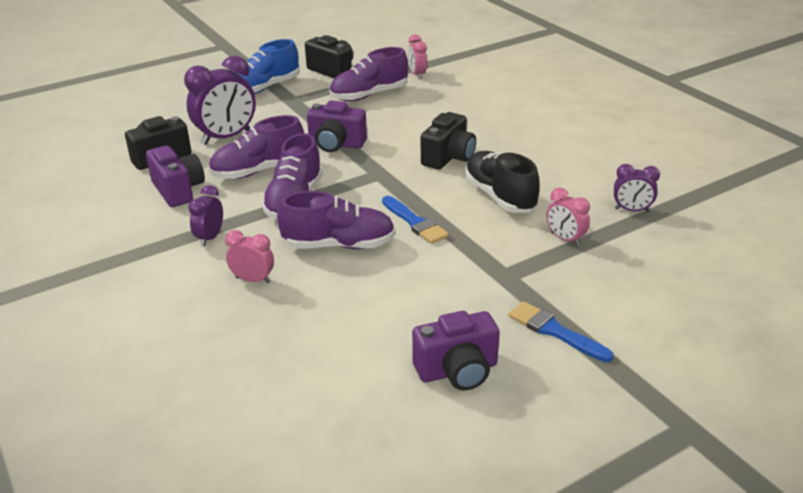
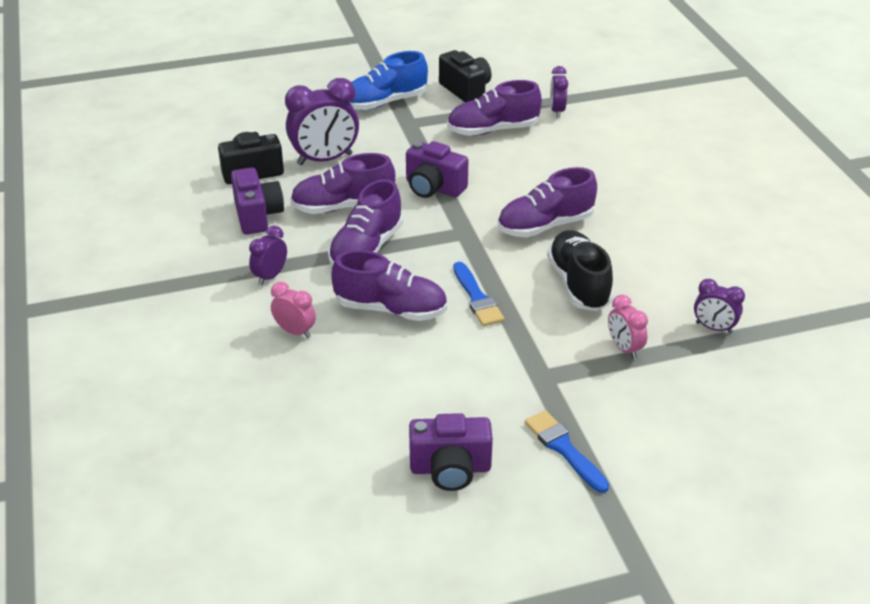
camera: 15 degrees right, 5 degrees up
(417, 75) = (557, 111): pink clock -> purple clock
(448, 157) = (545, 225): black camera -> purple shoe

